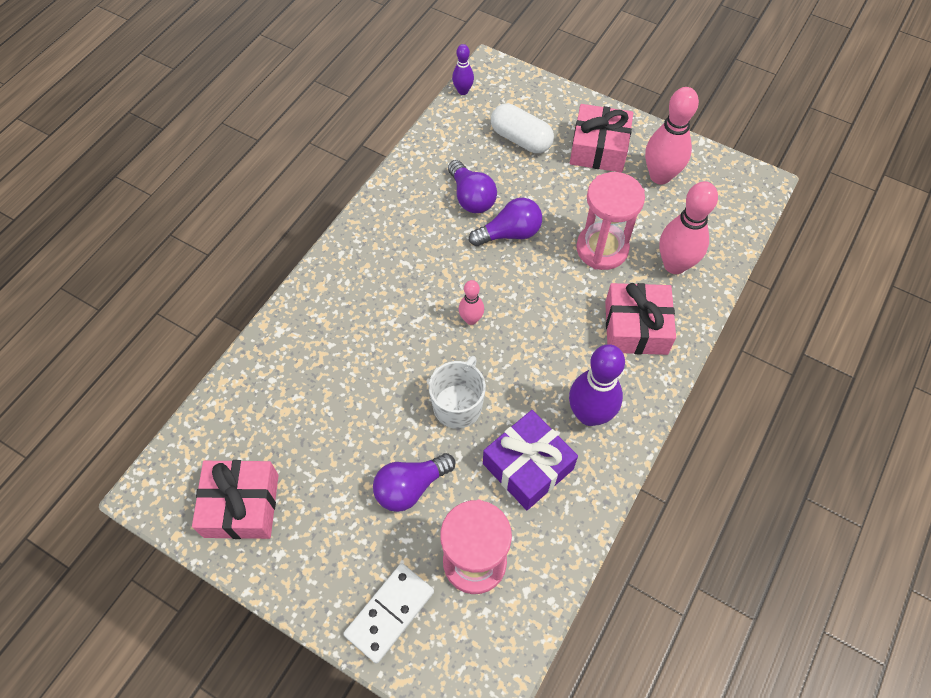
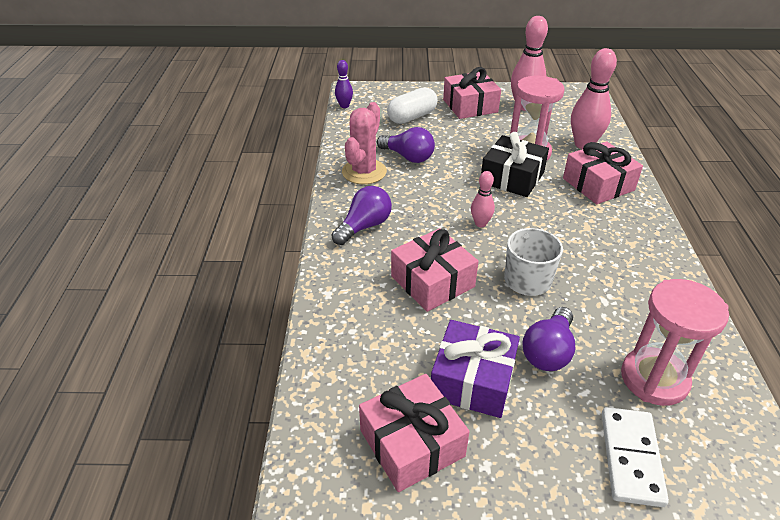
camera: 30 degrees left, 20 degrees down
(374, 364) = (432, 281): none -> pink gift
(413, 198) = (364, 172): none -> pink cactus
(510, 233) = (457, 166): purple light bulb -> purple light bulb (364, 226)
(521, 139) = (412, 117): white capsule -> white capsule turned 45 degrees counterclockwise
(528, 466) = (620, 294): purple gift -> purple gift (472, 380)
(553, 275) = (512, 177): none -> black gift
(589, 414) = (625, 244): purple bowling pin -> none

